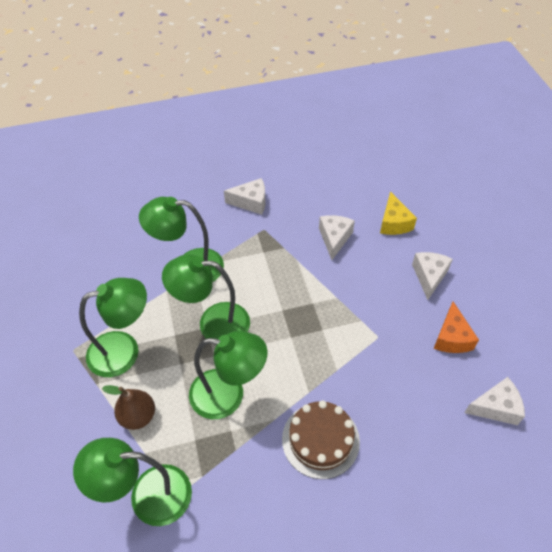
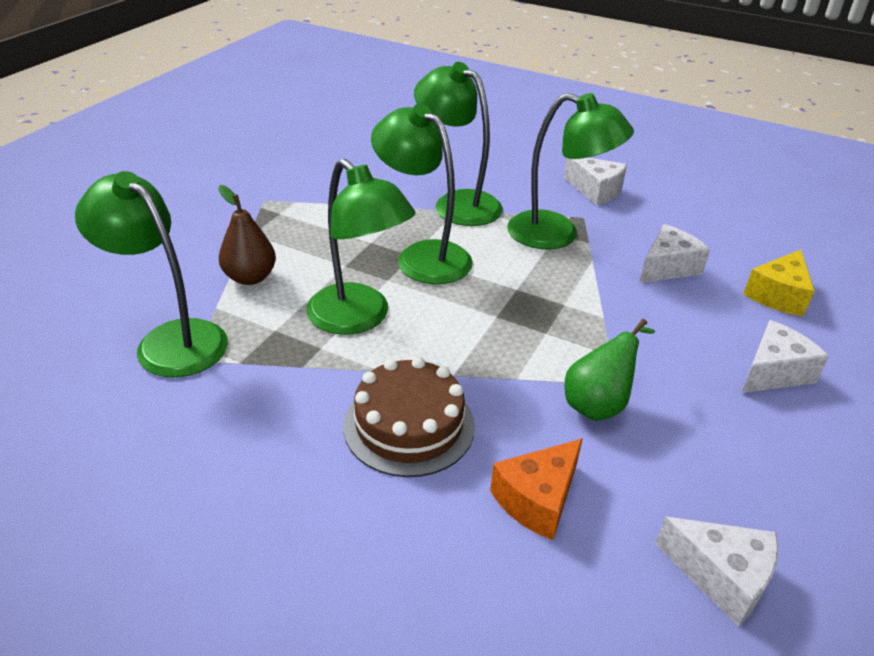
camera: 40 degrees right, 15 degrees down
(124, 350) = (307, 225): green lamp -> green lamp (557, 234)
(382, 356) = (598, 404): none -> green pear
(451, 337) = (735, 452): orange cheese -> orange cheese (537, 499)

